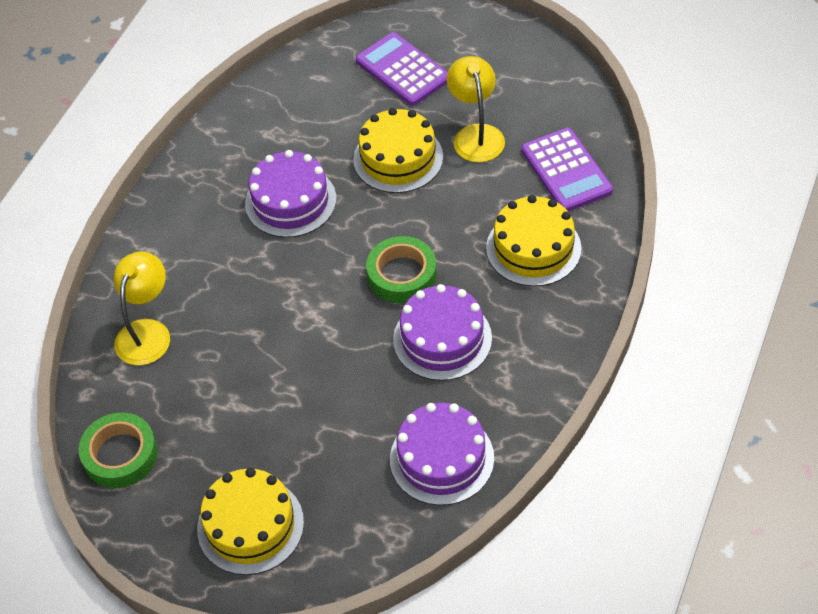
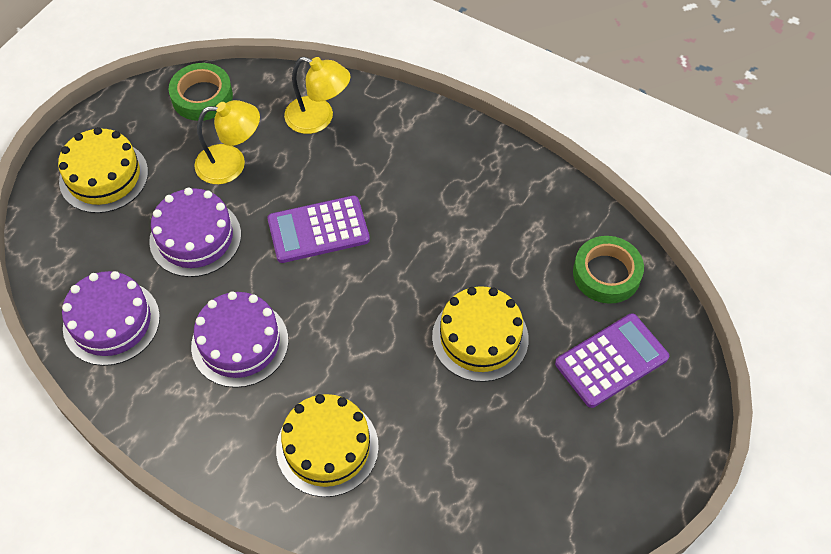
camera: 95 degrees right, 5 degrees up
(290, 201) = (442, 236): purple cake -> purple cake (195, 237)
(402, 275) = (326, 319): green tape -> green tape (606, 274)
(476, 135) = (499, 419): yellow lamp -> yellow lamp (231, 164)
(566, 171) = (427, 504): purple calculator -> purple calculator (318, 230)

